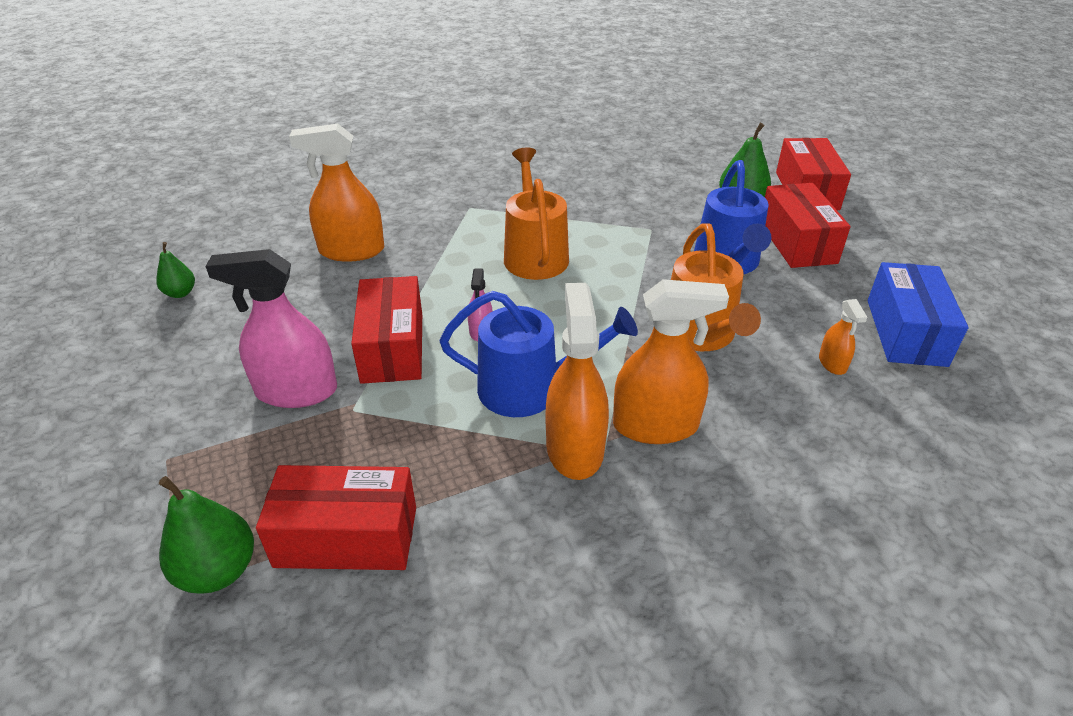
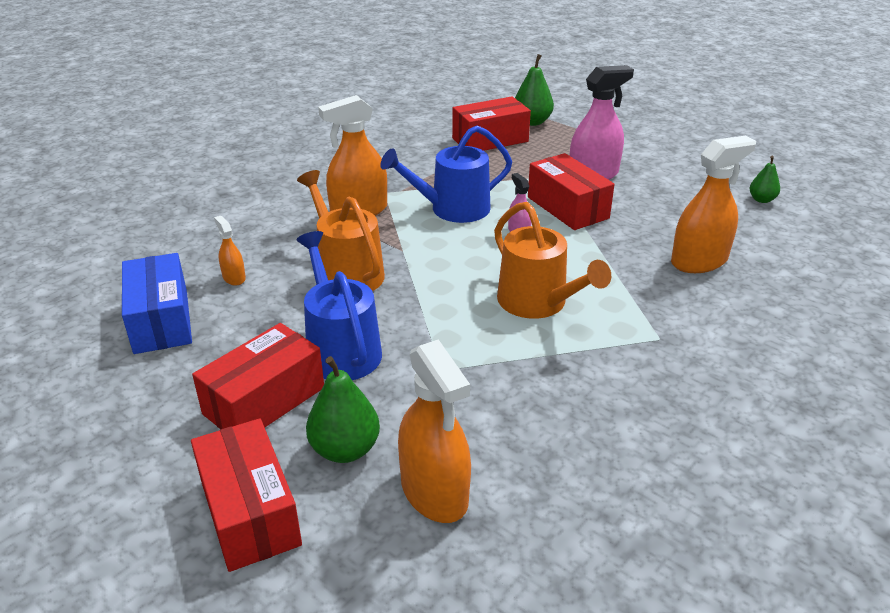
camera: 155 degrees right, 5 degrees down
(574, 448) = (403, 190): orange spray bottle -> orange spray bottle (434, 492)
(797, 242) = (264, 400): red box -> red box turned 75 degrees clockwise

